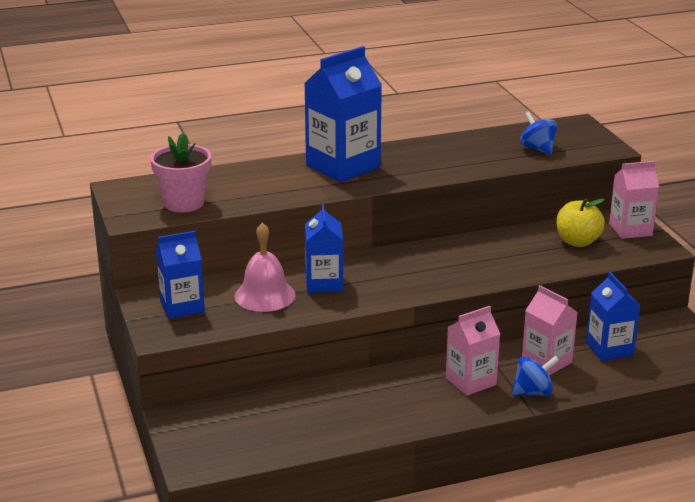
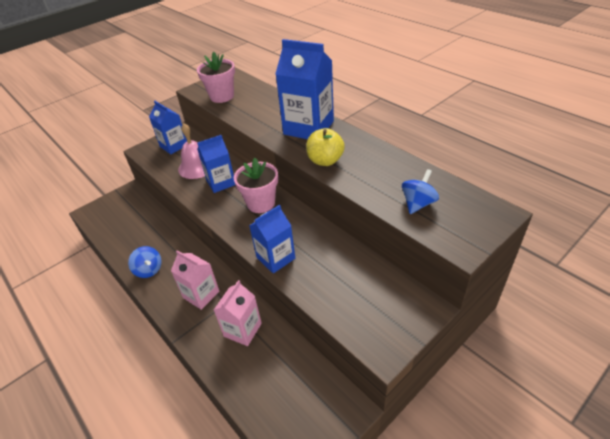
camera: 70 degrees right, 15 degrees up
(397, 264) = (261, 203): none -> pink flower pot
(533, 392) = (198, 333): blue spinning top -> blue spinning top (149, 270)
(577, 242) = (355, 287): yellow apple -> yellow apple (325, 161)
(609, 349) = (278, 366): blue carton -> blue carton (276, 258)
(630, 229) = (404, 318): pink carton -> none

